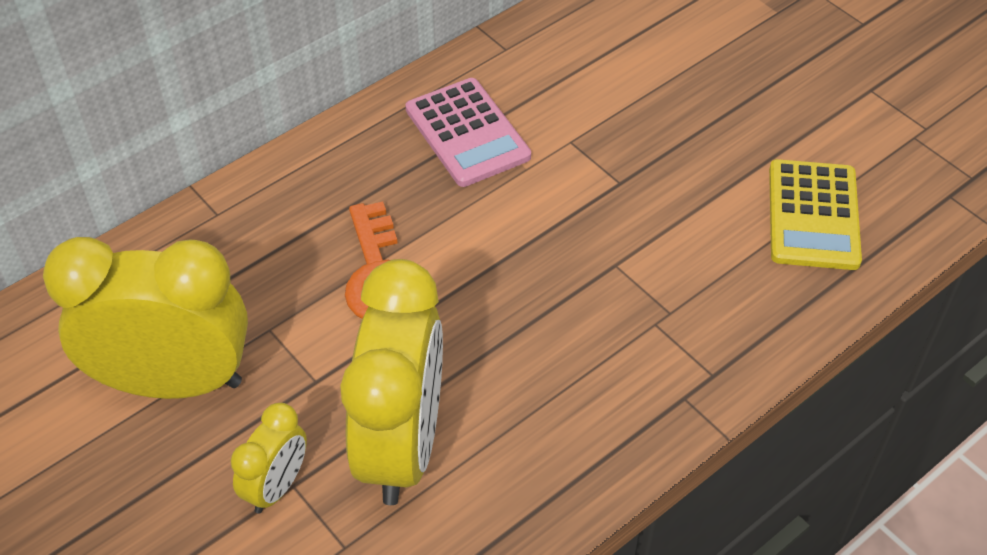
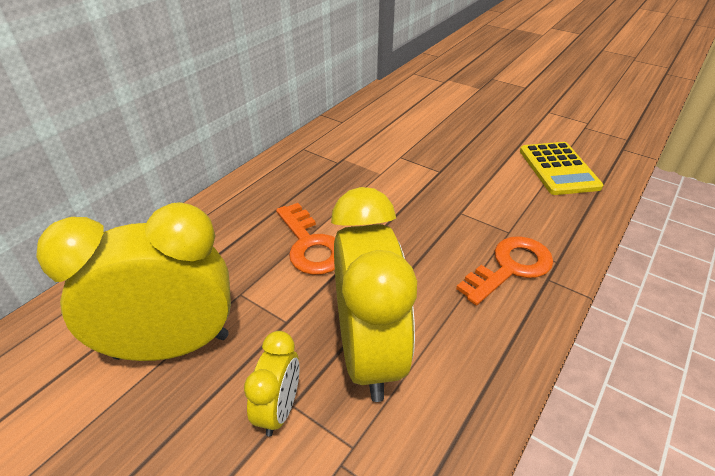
camera: 15 degrees left, 10 degrees down
(467, 133) = (336, 162): pink calculator -> none
(640, 369) = (510, 267): none -> orange key

